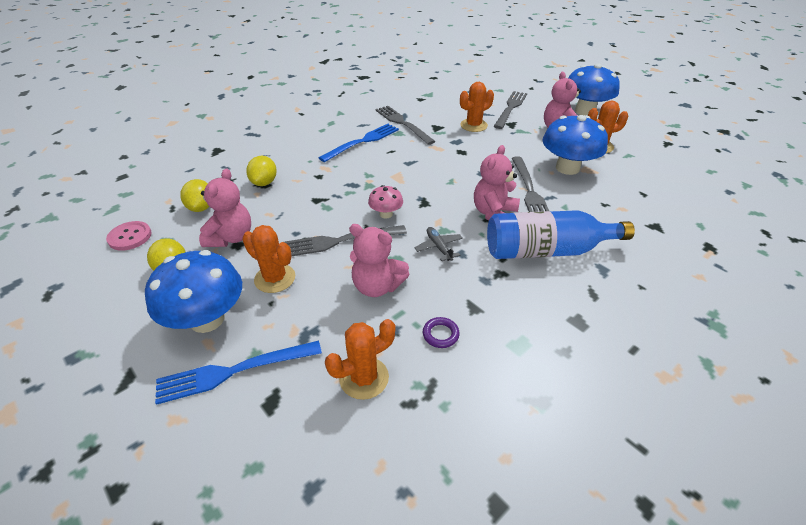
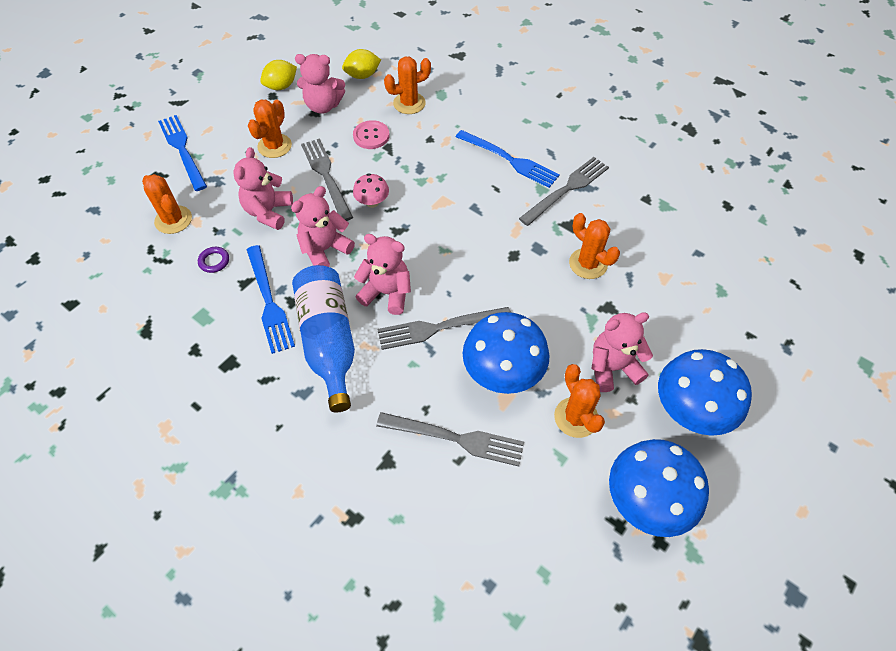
camera: 80 degrees right, 15 degrees up
(130, 237) = (318, 50): pink button -> pink button (371, 136)
(207, 319) = (230, 122): blue mushroom -> blue mushroom (646, 500)
(264, 182) = (409, 103): yellow lemon -> orange cactus
(438, 247) = (325, 249): grey plane -> pink teddy bear
(501, 289) = (269, 302): none -> blue fork
(510, 108) = (661, 306): grey fork -> grey fork (456, 438)

